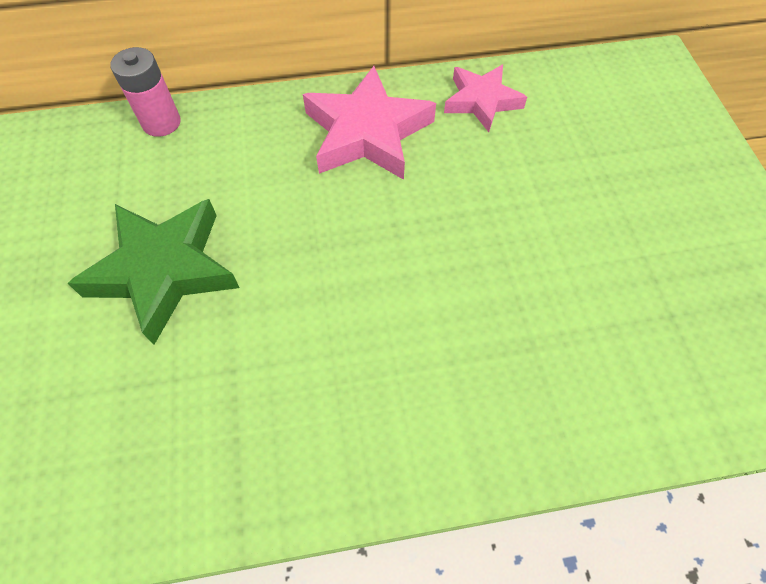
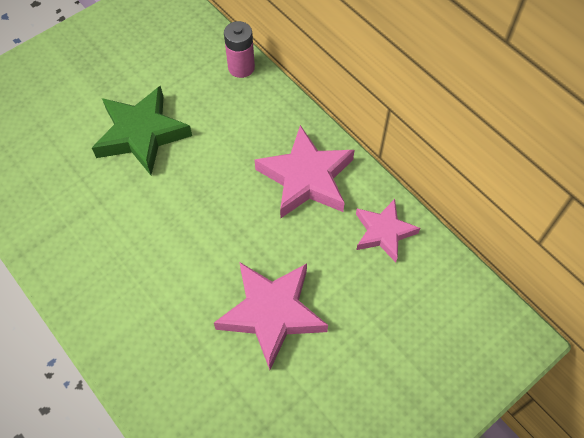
camera: 60 degrees right, 0 degrees up
(525, 243) = (271, 313): none -> pink star

